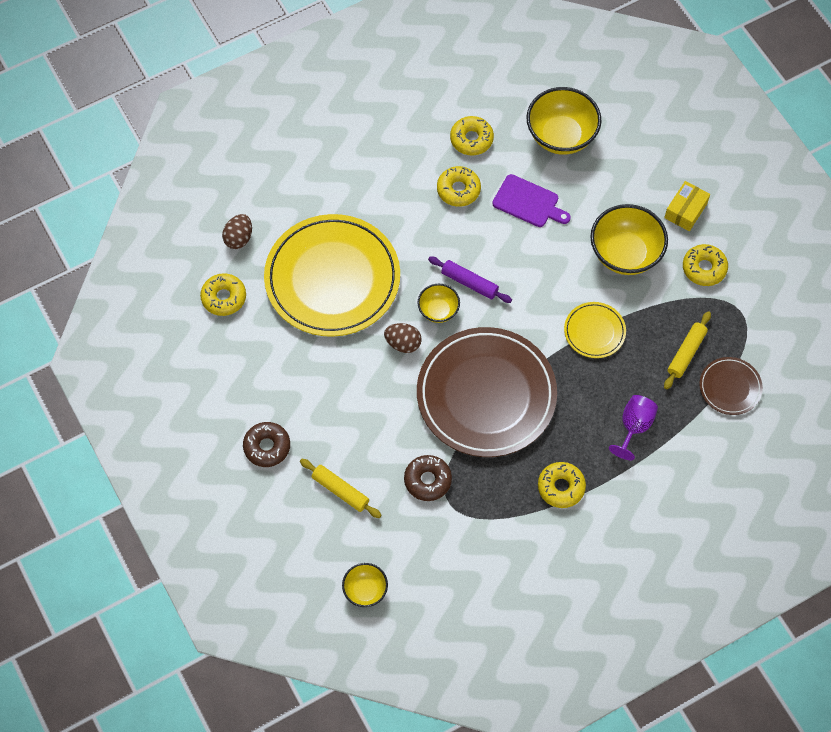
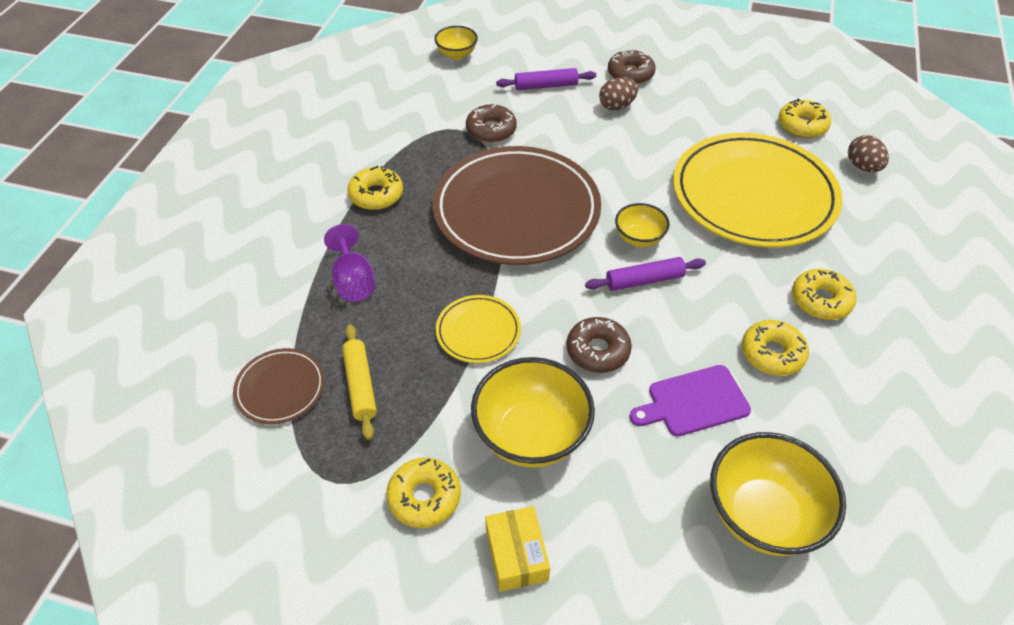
camera: 135 degrees right, 15 degrees down
(340, 490) = (546, 86): yellow rolling pin -> purple rolling pin
(403, 343) = (632, 195): brown egg -> brown egg (617, 106)
(471, 139) = (837, 418): yellow donut -> yellow donut (821, 300)
(544, 266) = (598, 351): none -> brown donut

